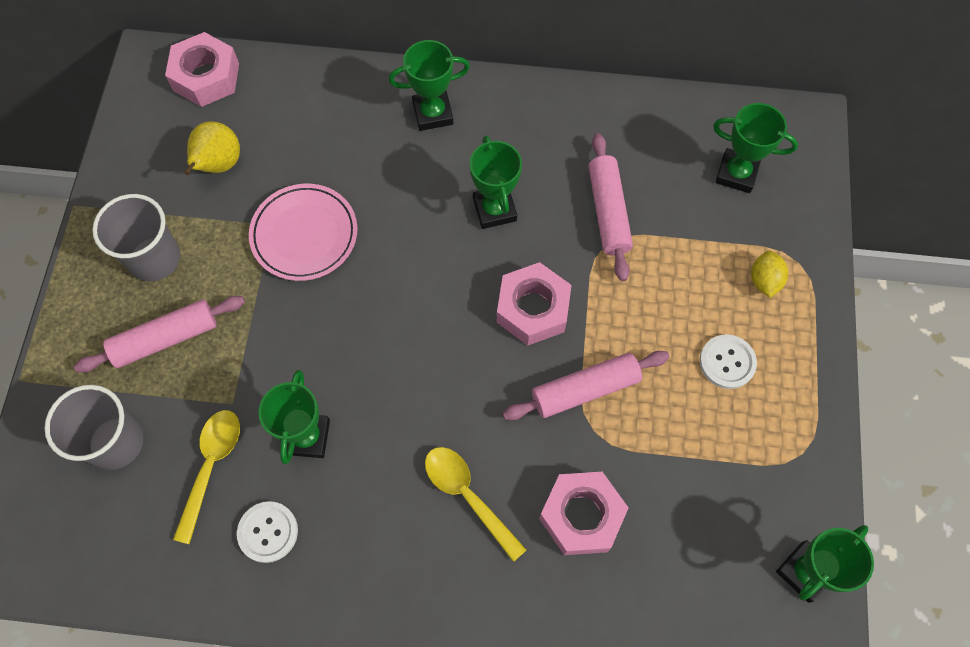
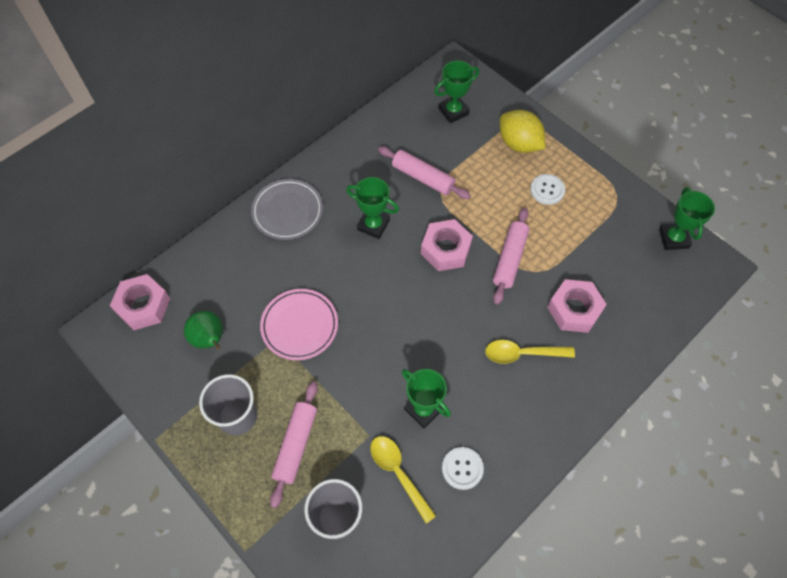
camera: 50 degrees left, 5 degrees down
(219, 165) = (210, 339): yellow pear -> green pear
(433, 113) = (287, 211): green trophy -> grey plate
(764, 280) = (519, 144): yellow lemon -> yellow lemon, size x1.80

